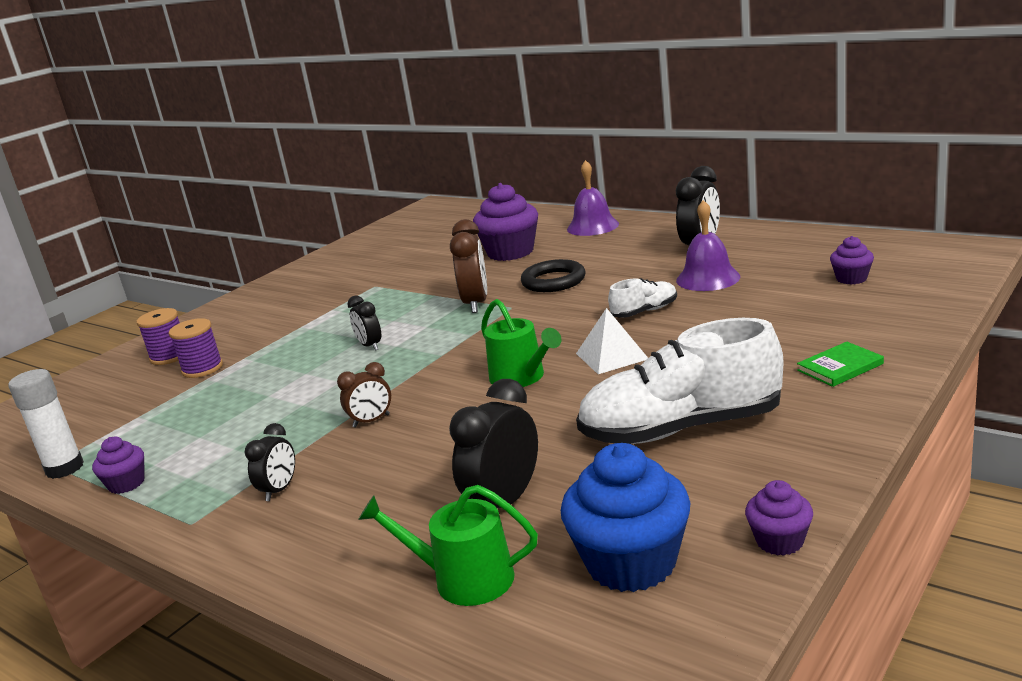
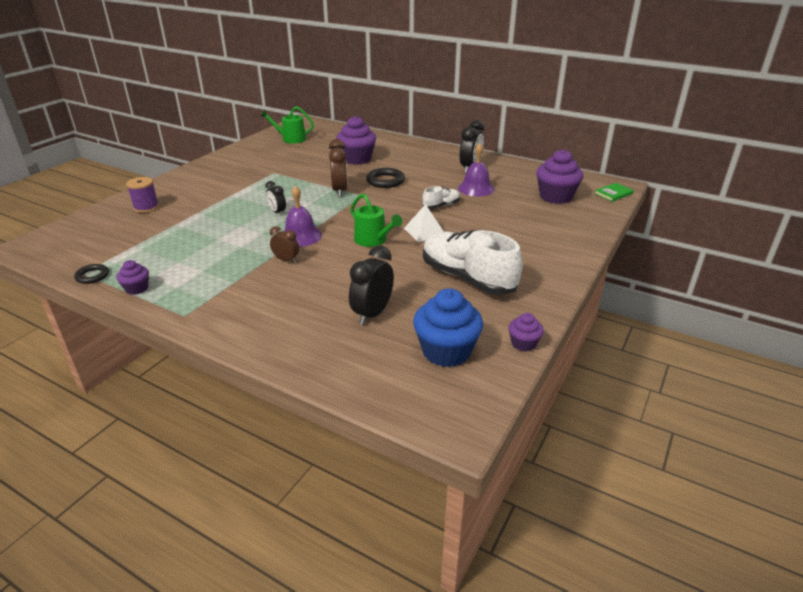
camera: 10 degrees left, 10 degrees up
(64, 468) = (92, 276): white glue stick -> black ring
(202, 368) = (170, 218): purple spool -> none
(279, 490) = (236, 298): black clock -> none
(371, 421) = (286, 260): brown clock -> brown clock turned 120 degrees counterclockwise
(464, 579) = (355, 356): green watering can -> green watering can (291, 139)
(592, 226) = (405, 147): purple bell -> purple bell (301, 236)
(681, 429) = (467, 278): white shoe -> white shoe turned 60 degrees clockwise
(840, 367) = (551, 249): green book -> green book (613, 193)
(851, 278) = (555, 197): purple cupcake -> purple cupcake, size x1.95

